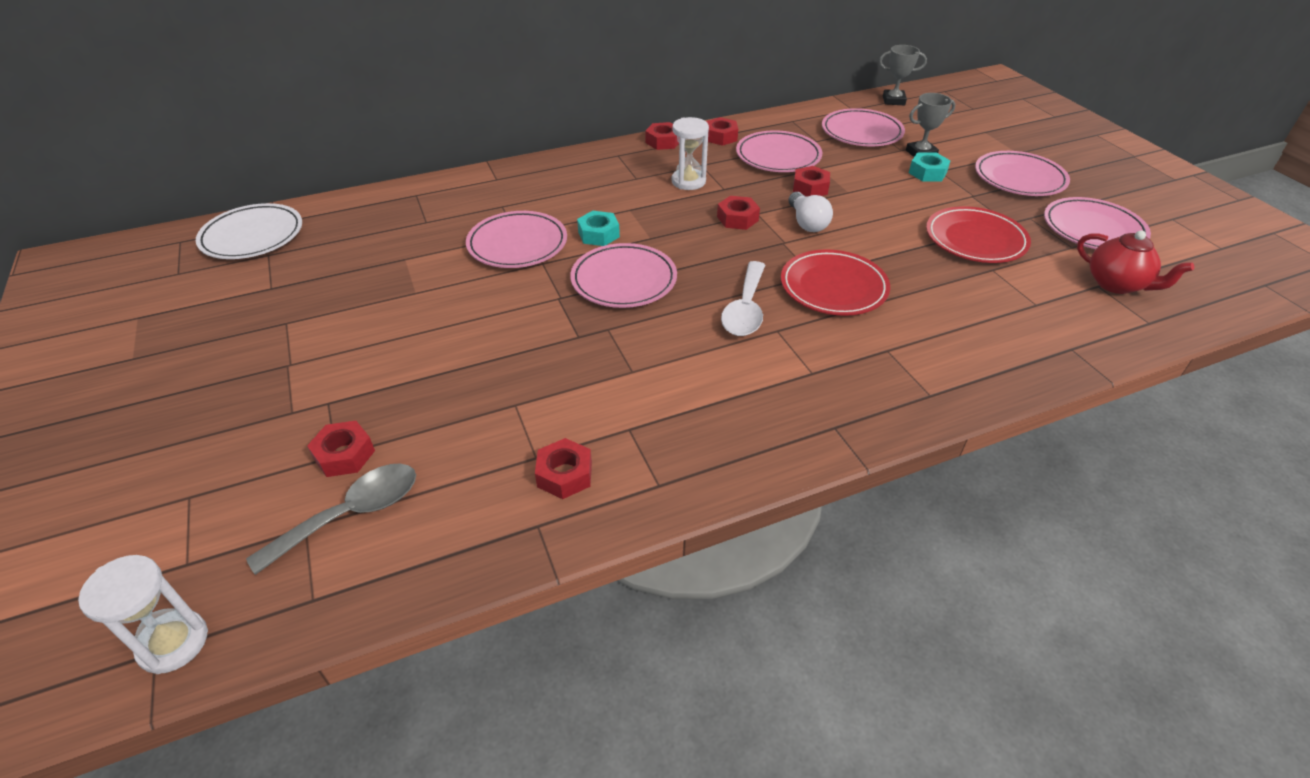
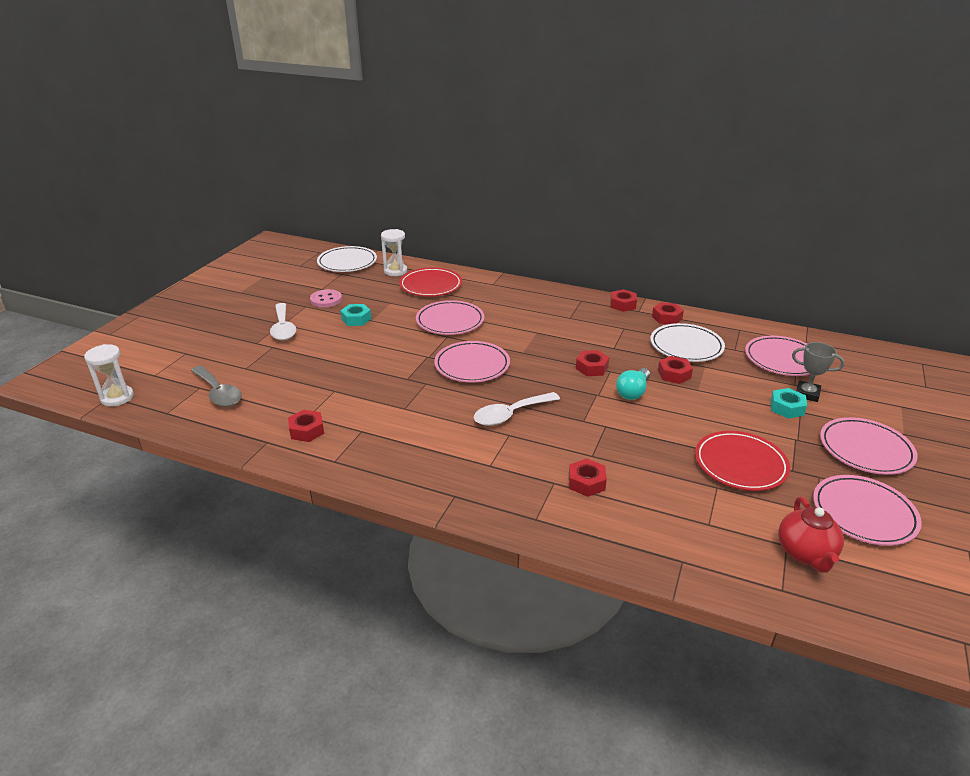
camera: 45 degrees right, 10 degrees down
(301, 369) = (283, 328): none -> white spoon
(304, 299) = (326, 300): none -> pink button
(344, 455) = (248, 370): red nut -> red nut (586, 482)
(352, 514) = (218, 393): grey spoon -> grey spoon turned 45 degrees clockwise
(598, 234) = (498, 336): turquoise nut -> turquoise nut (356, 319)
(688, 181) = (598, 334): white hourglass -> white hourglass (395, 271)
(778, 156) = (686, 346): pink plate -> white plate
(807, 223) = (633, 392): white light bulb -> turquoise light bulb
(833, 287) = (583, 434): red plate -> red plate (431, 285)
(893, 100) = (855, 351): grey trophy -> none

